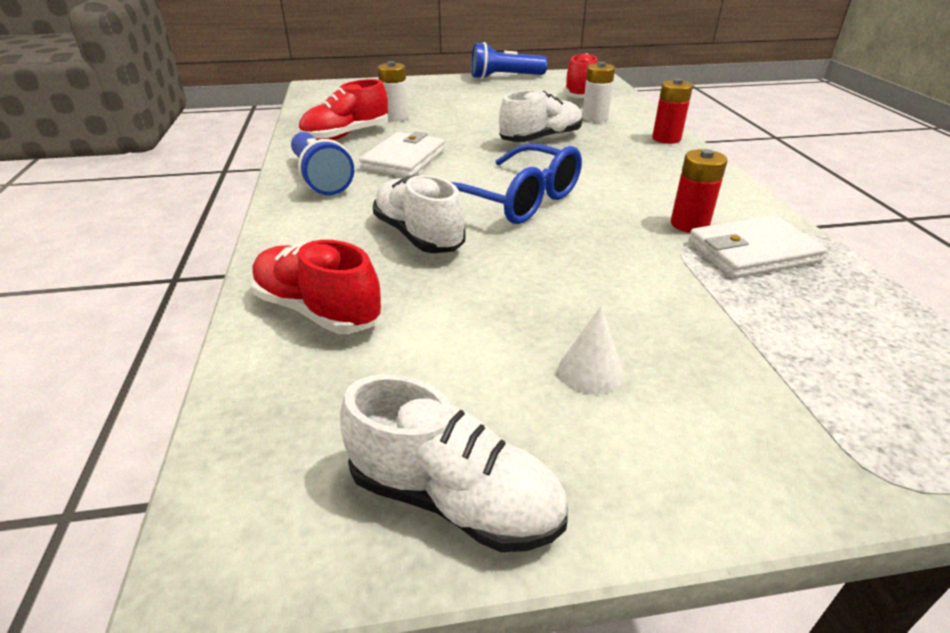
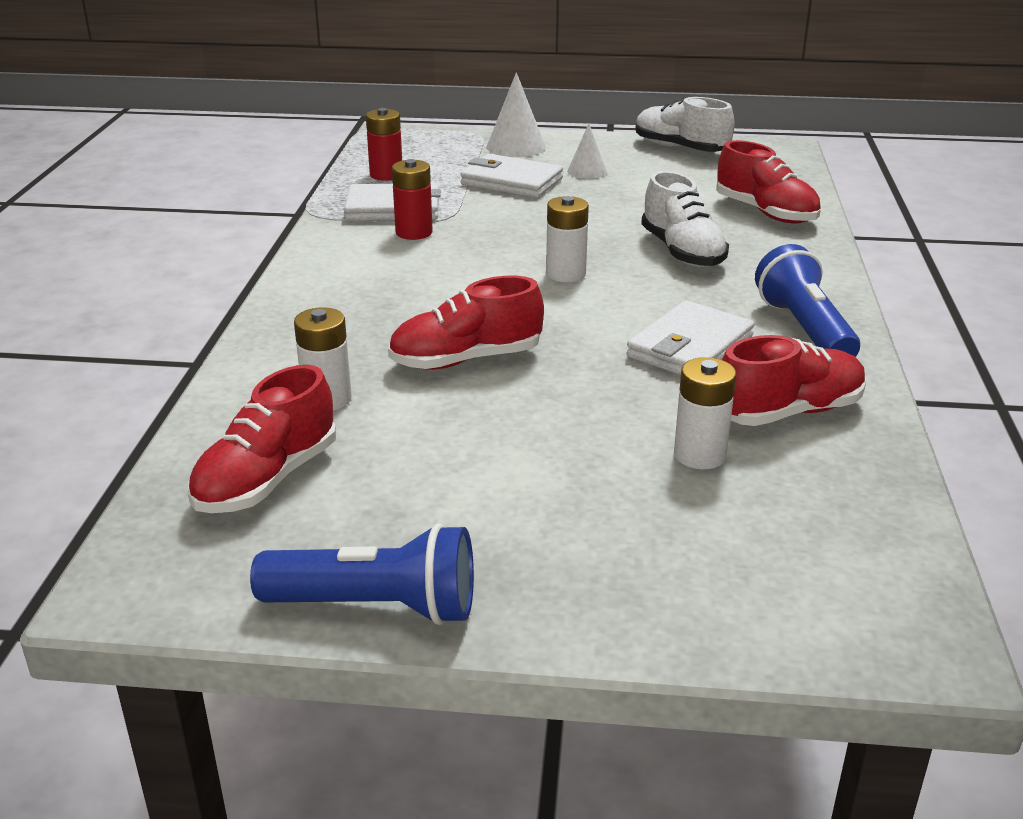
camera: 165 degrees left, 5 degrees down
(516, 200) = (566, 274): blue glasses -> white battery
(540, 139) = (466, 360): white shoe -> red shoe
(666, 139) = (277, 336): red battery -> red battery (386, 175)
(676, 324) = (511, 181): none -> white wallet
(767, 436) = (516, 147): none -> white cone

